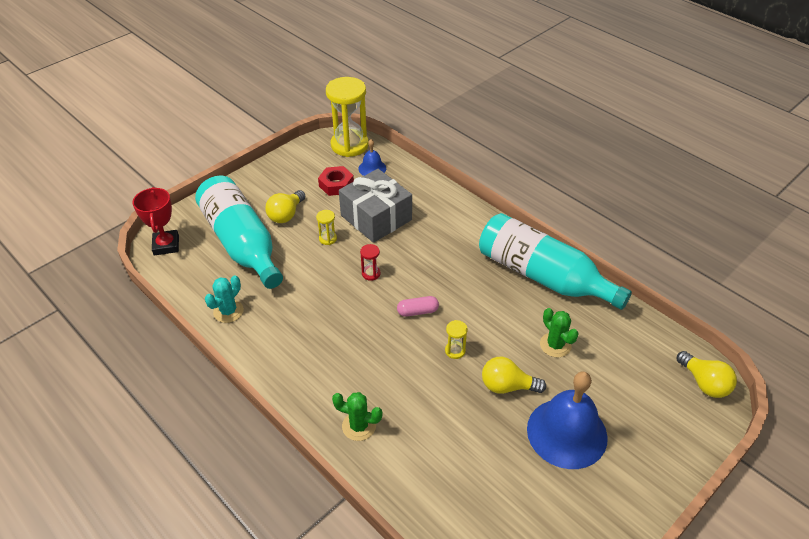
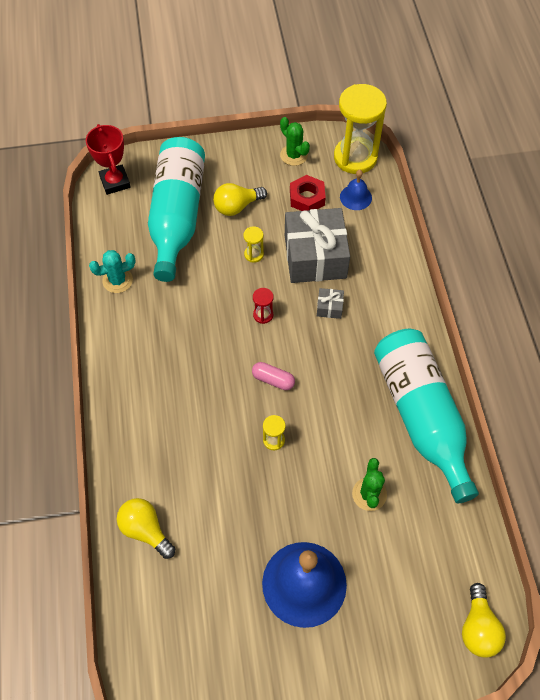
camera: 35 degrees right, 15 degrees up
(166, 245) = (115, 182): red trophy -> red trophy turned 45 degrees counterclockwise
(359, 426) = (139, 457): green cactus -> green cactus (294, 155)
(416, 244) = (329, 307): none -> grey gift
(507, 386) = (290, 505): yellow light bulb -> yellow light bulb (145, 530)

